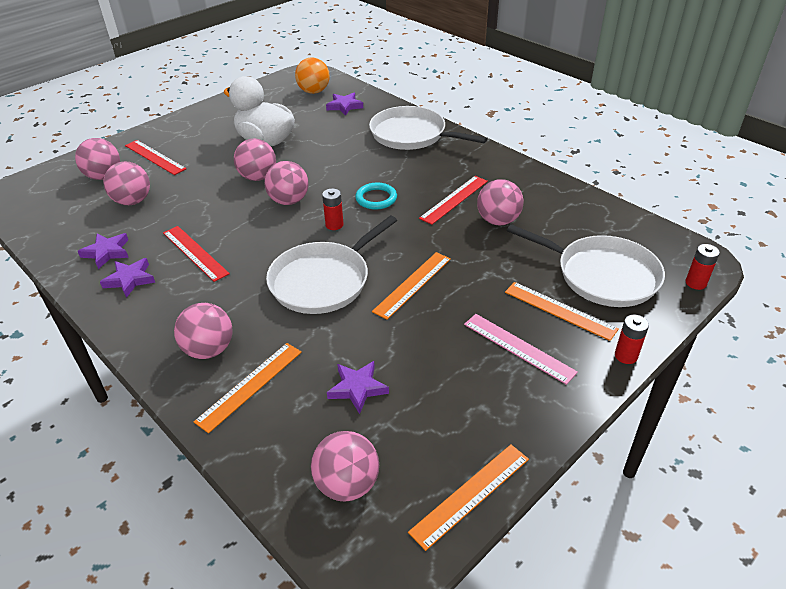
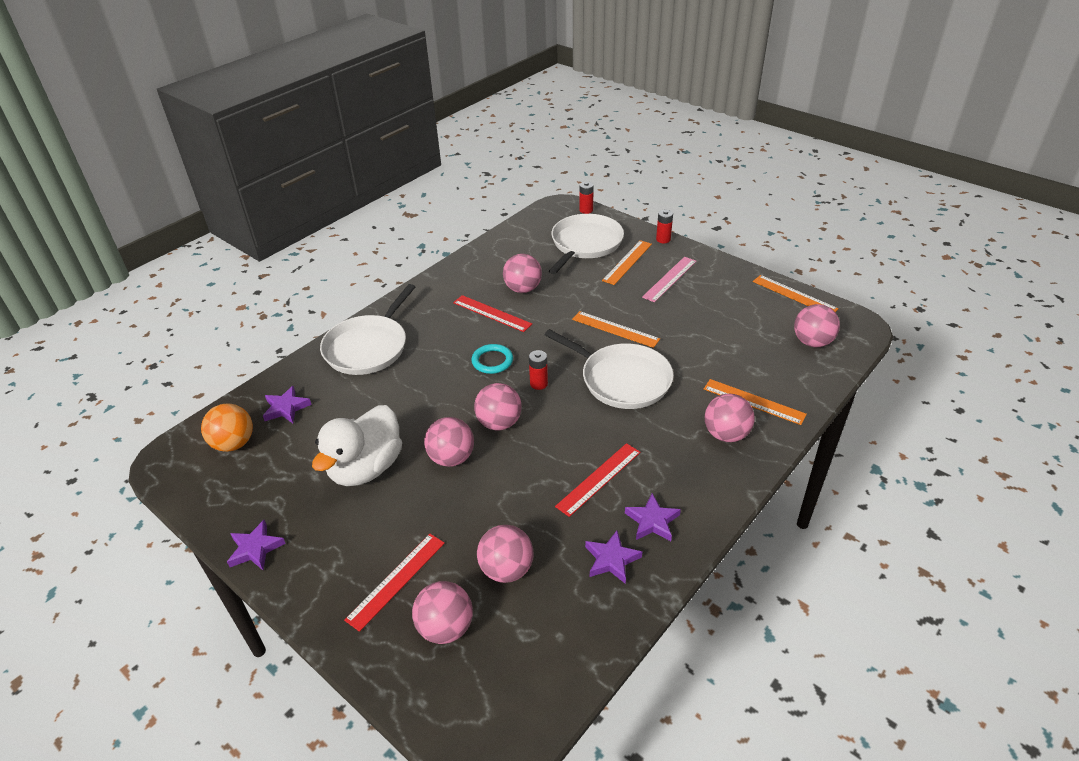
camera: 95 degrees left, 0 degrees up
(357, 388) = (734, 346): purple star -> purple star (255, 548)

